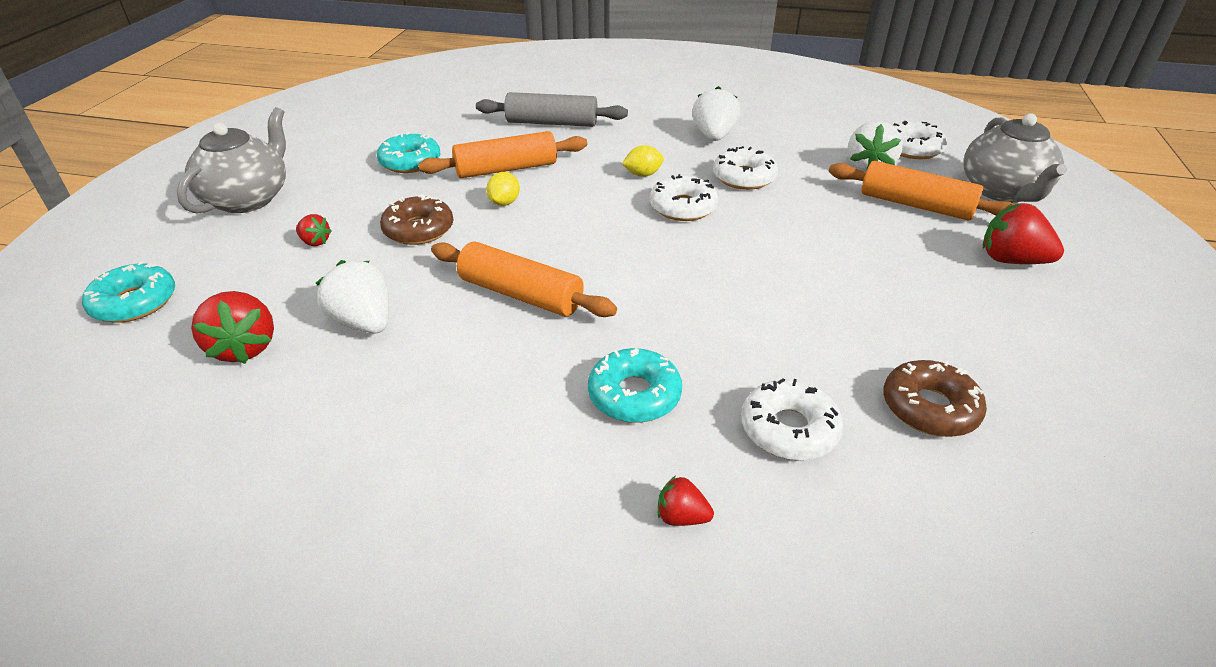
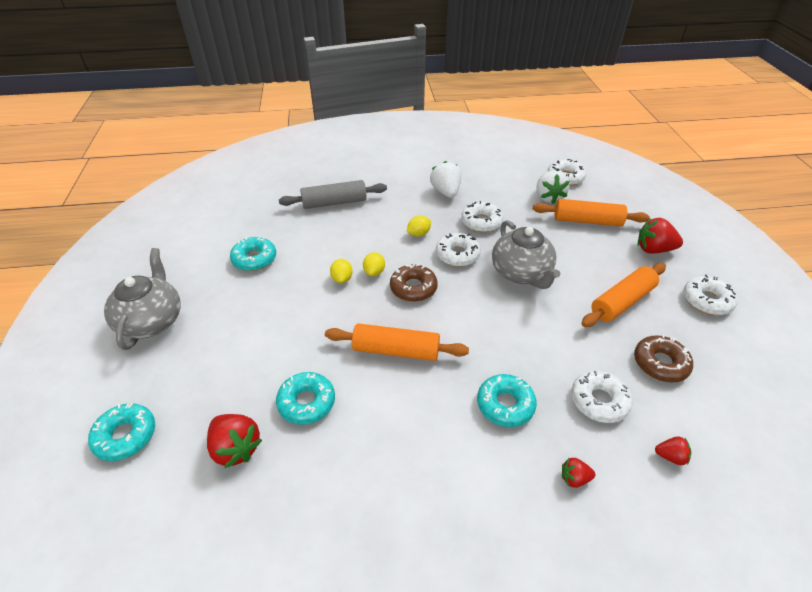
camera: 20 degrees left, 5 degrees up
(315, 242) = (229, 346): red strawberry -> red strawberry (670, 456)
(364, 322) = (306, 402): white strawberry -> turquoise donut
(418, 229) = (297, 316): brown donut -> brown donut (413, 288)
(506, 169) = (326, 250): orange rolling pin -> orange rolling pin (621, 302)
(552, 204) = (374, 272): none -> yellow lemon
(1002, 191) = (627, 200): grey teapot -> grey teapot (521, 273)
(1070, 345) = (706, 300): none -> white donut

